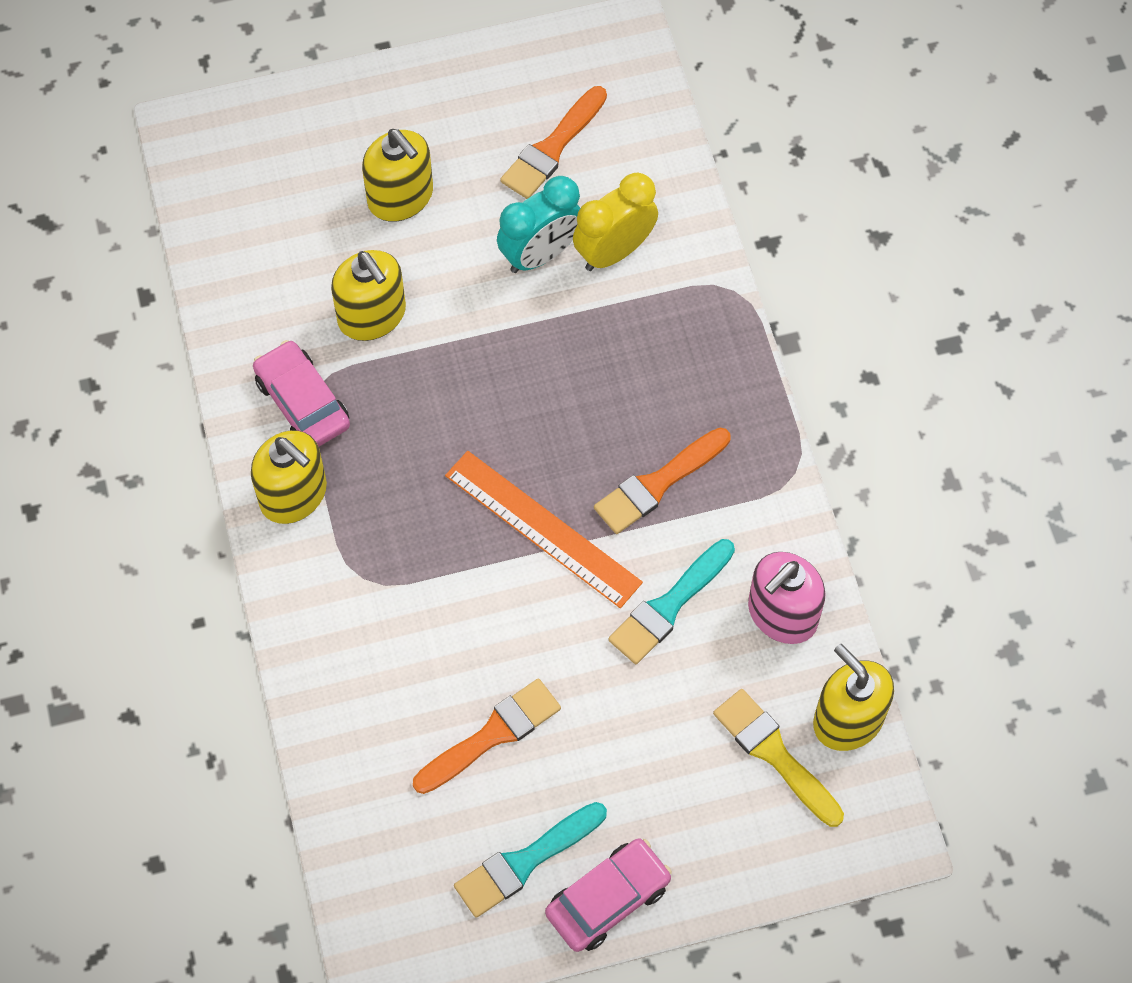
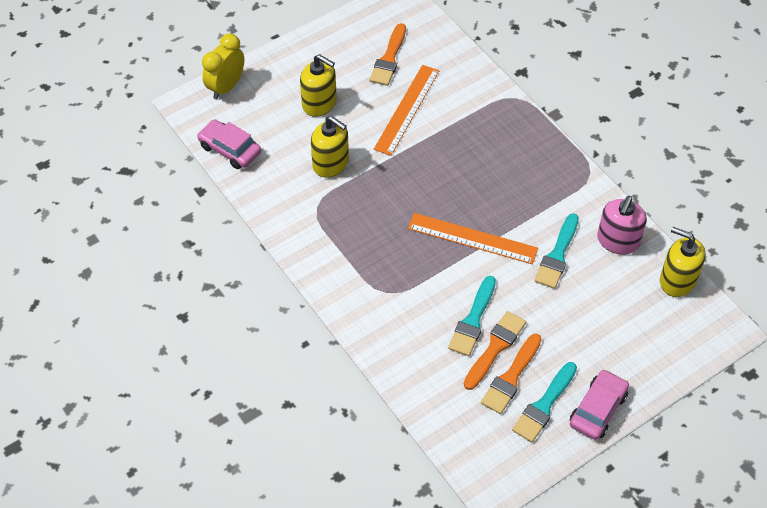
camera: 20 degrees left, 10 degrees down
(293, 494) = (329, 263): yellow soap dispenser -> none
(302, 402) = (313, 216): pink car -> pink car (230, 149)
(478, 674) = (473, 320): none -> turquoise brush
(540, 254) = (407, 109): turquoise clock -> orange ruler
(614, 251) = (445, 97): yellow clock -> yellow clock (226, 87)
(658, 483) = (522, 199): orange brush -> orange brush (511, 377)
(774, 754) = (648, 309): yellow brush -> none

